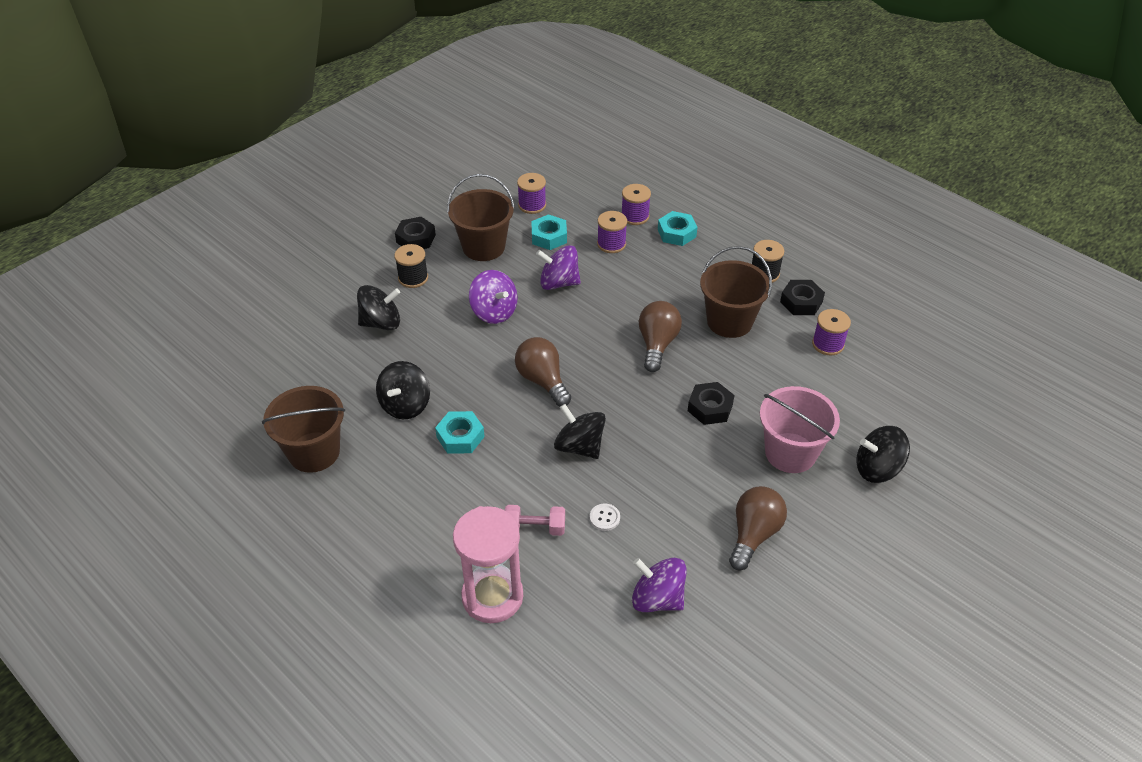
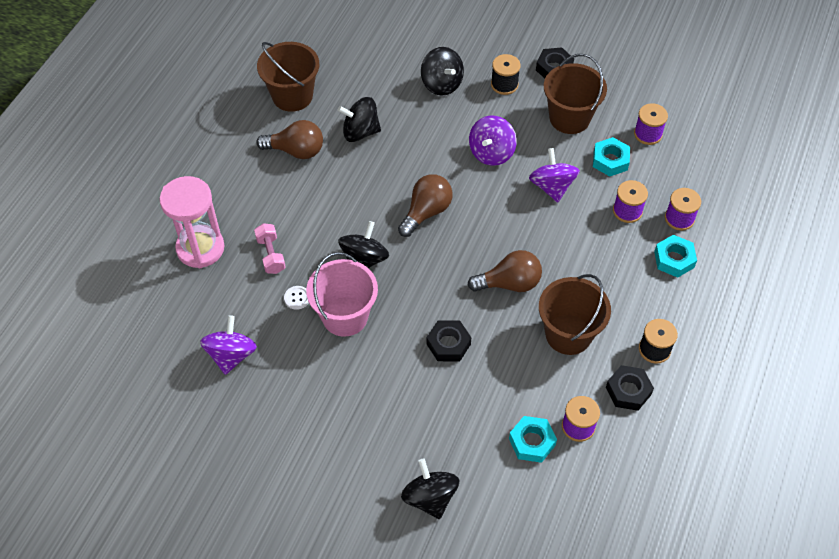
camera: 70 degrees right, 10 degrees up
(460, 437) = (342, 177): turquoise nut -> turquoise nut (532, 442)
(753, 534) = (317, 410): brown light bulb -> brown light bulb (296, 151)
(790, 453) = (420, 420): pink bucket -> pink bucket (345, 316)

